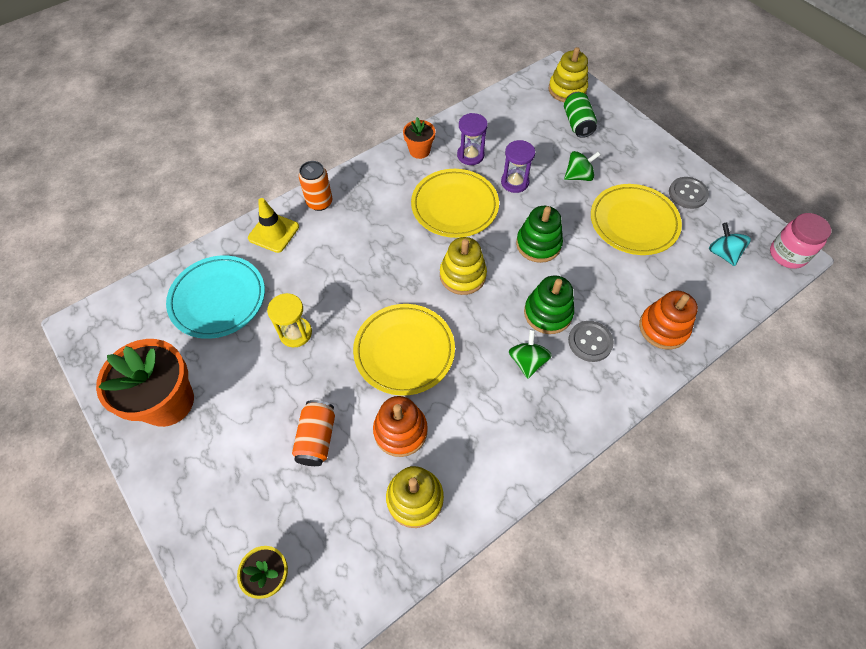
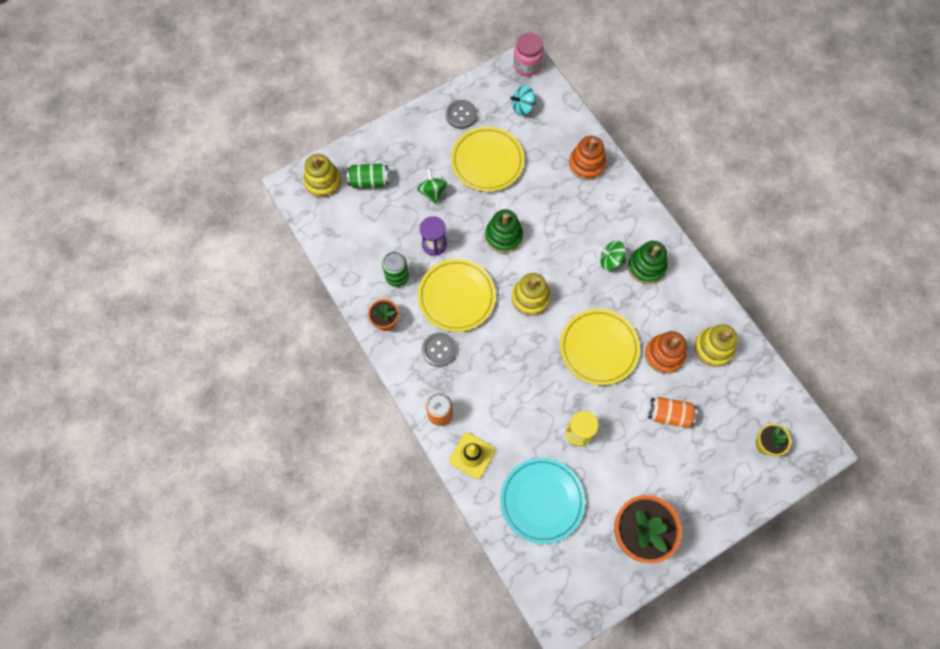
camera: 85 degrees left, 10 degrees up
(470, 155) = (397, 277): purple hourglass -> green can
(547, 313) = (570, 240): green stacking toy -> green stacking toy (646, 266)
(590, 342) = (596, 215): grey button -> grey button (439, 350)

